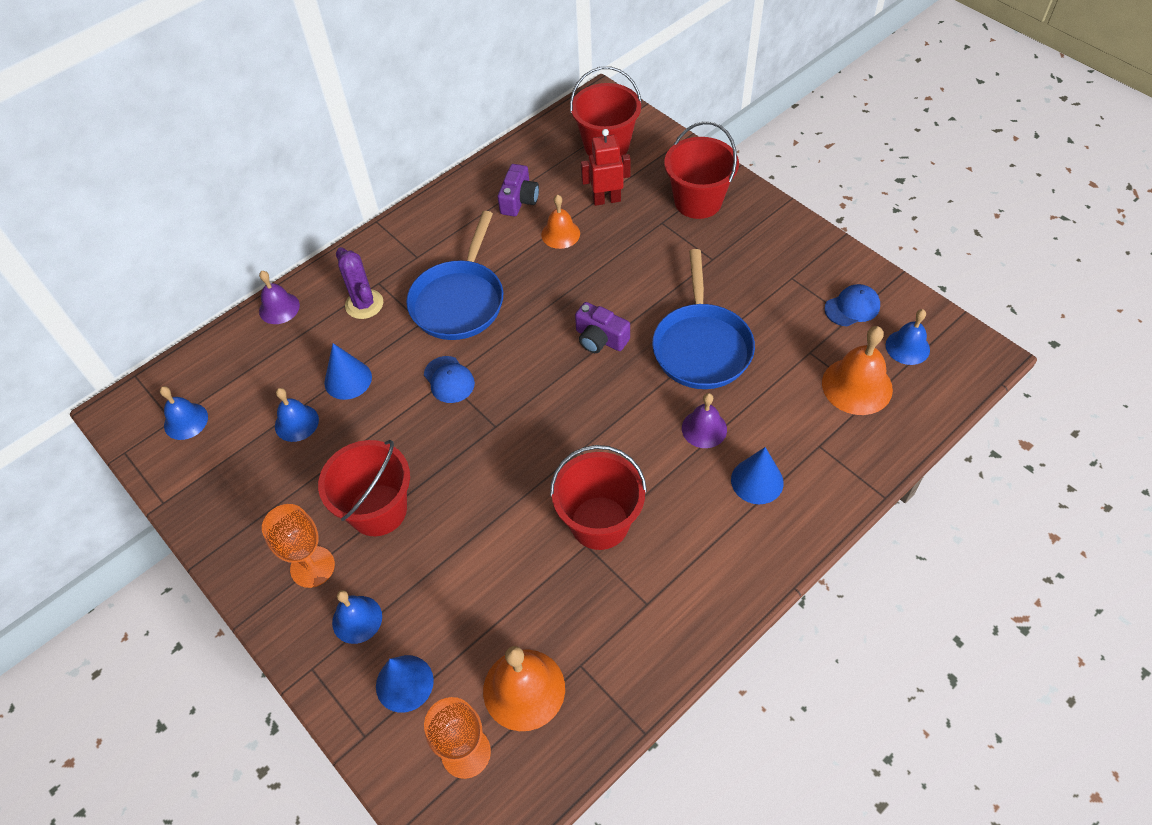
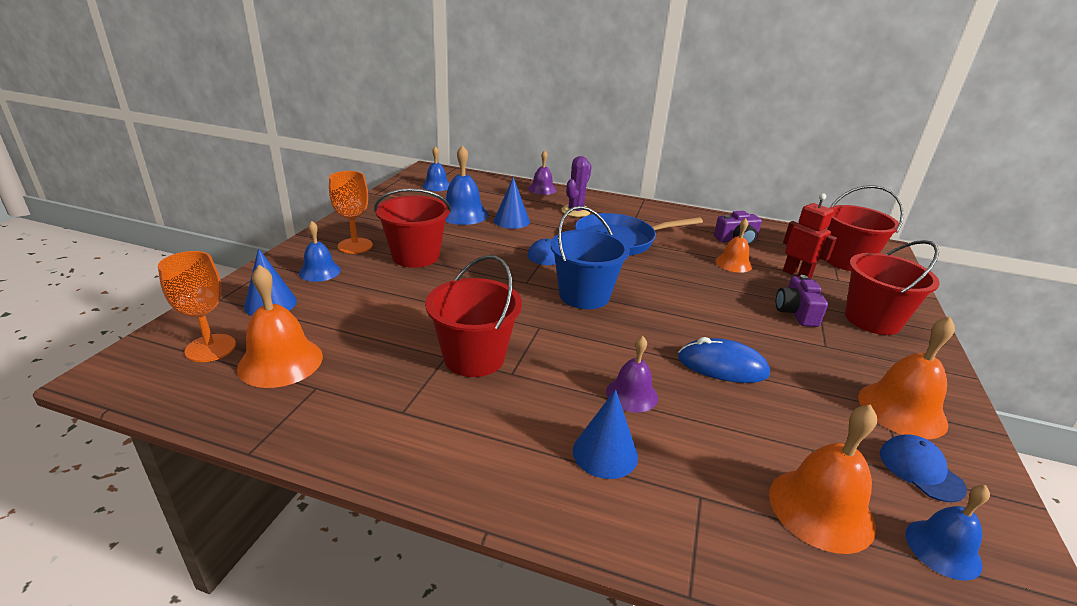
camera: 55 degrees right, 25 degrees down
(296, 423) = (463, 214): blue bell -> blue bell, size x1.57
(547, 388) = (584, 295): none -> blue bucket
(600, 339) = (660, 307): purple camera -> purple camera (796, 312)
(701, 346) = (722, 366): blue pan -> blue mouse
(799, 270) = (902, 409): none -> orange bell
(852, 307) = (920, 470): blue cap -> blue cap turned 150 degrees counterclockwise

